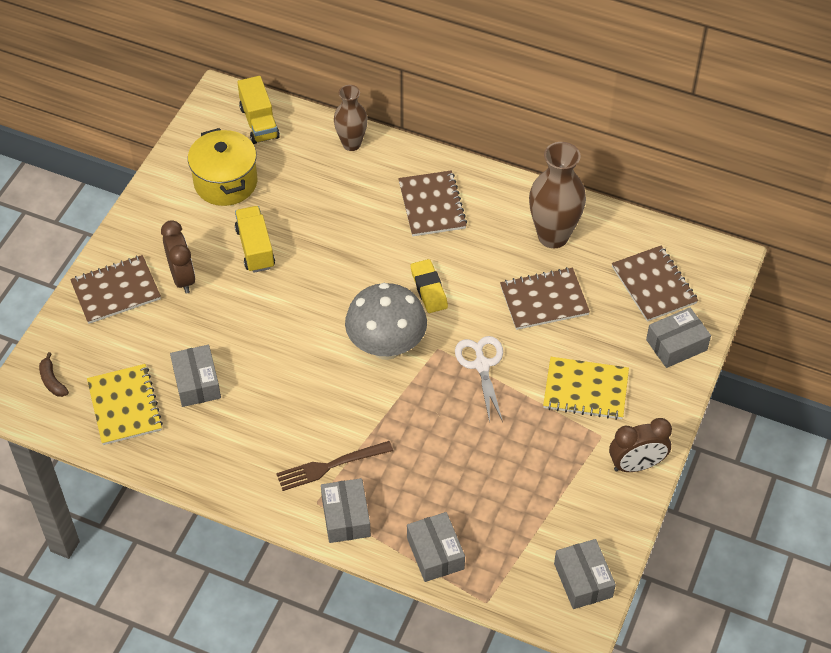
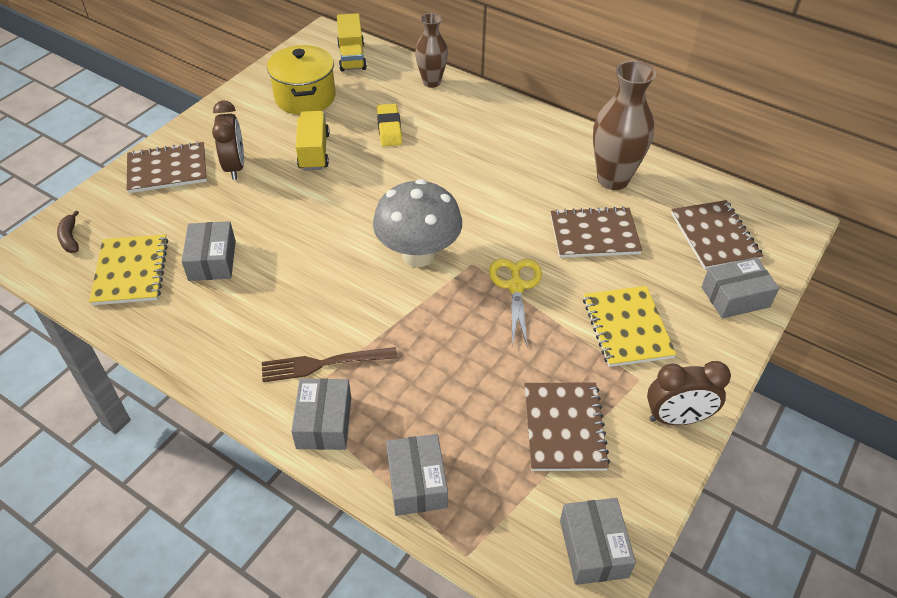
camera: 10 degrees right, 5 degrees down
(429, 289) = (475, 208): yellow eraser -> yellow eraser (389, 128)
(432, 205) = (496, 138): brown notebook -> brown notebook (564, 428)
(482, 365) = (516, 286): white scissors -> yellow scissors
(585, 390) = (627, 327): yellow notebook -> yellow notebook turned 60 degrees clockwise

